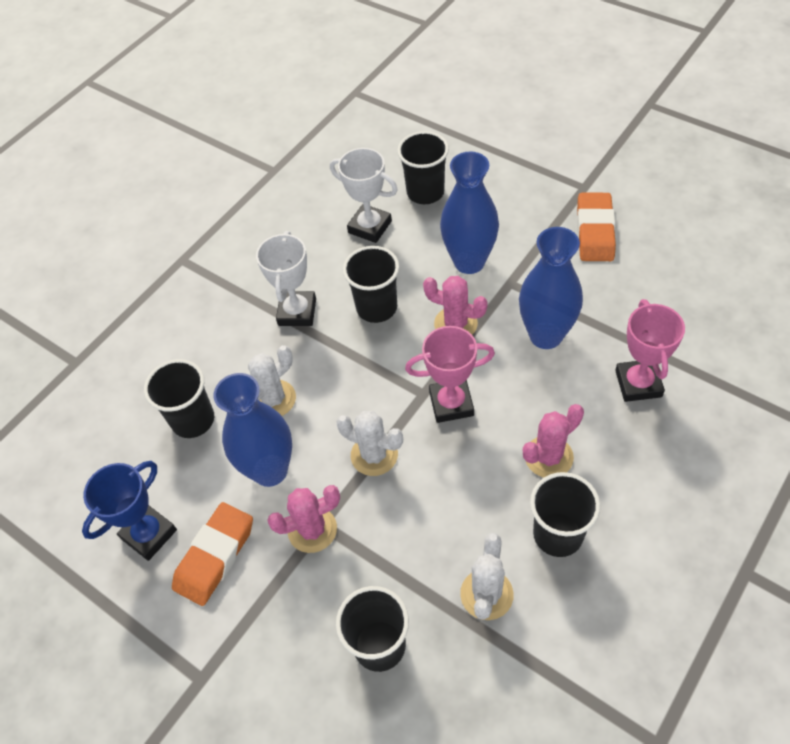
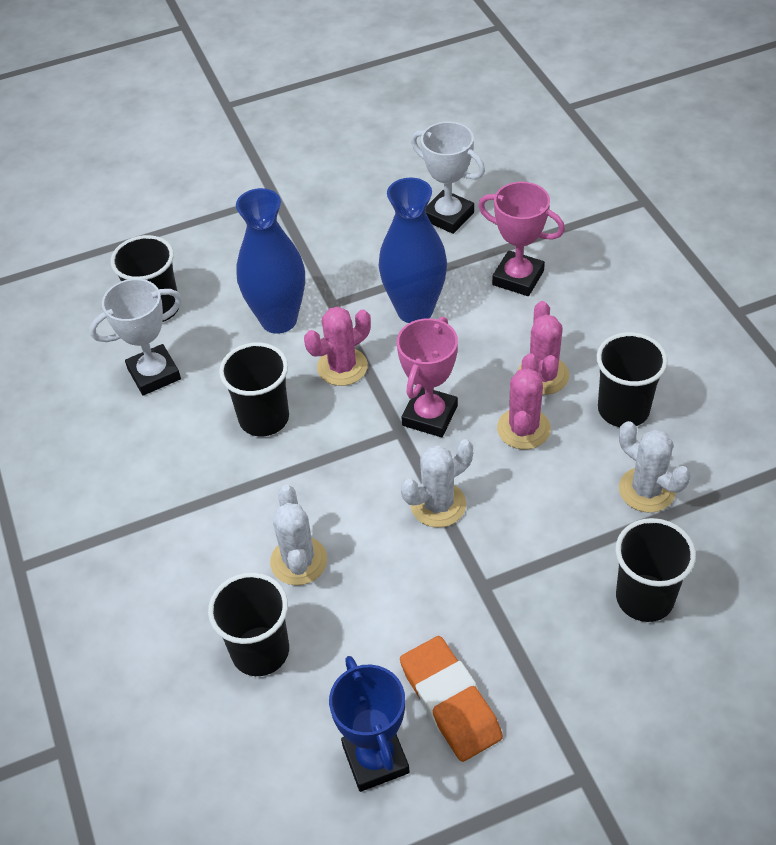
camera: 60 degrees left, 5 degrees down
(270, 470) = (385, 604): blue vase -> none
(297, 312) = (204, 488): white trophy -> white trophy (448, 216)
(312, 529) = (483, 597): pink cactus -> pink cactus (523, 429)
(594, 231) = (332, 217): orange eraser -> none

